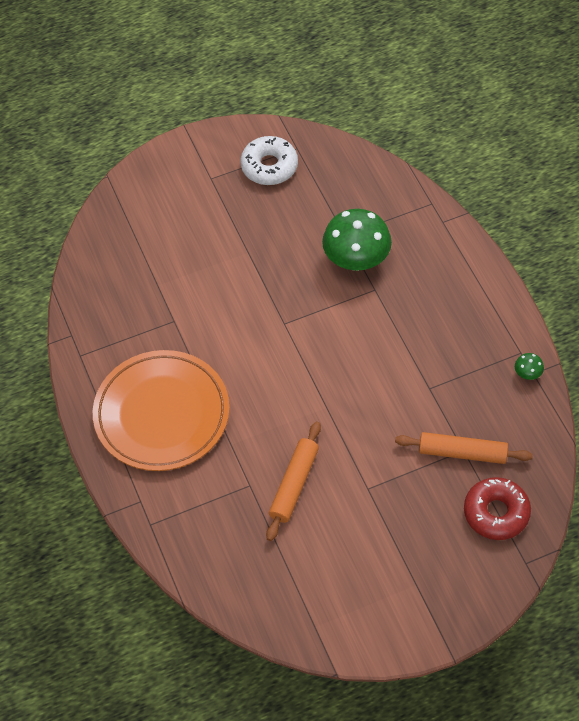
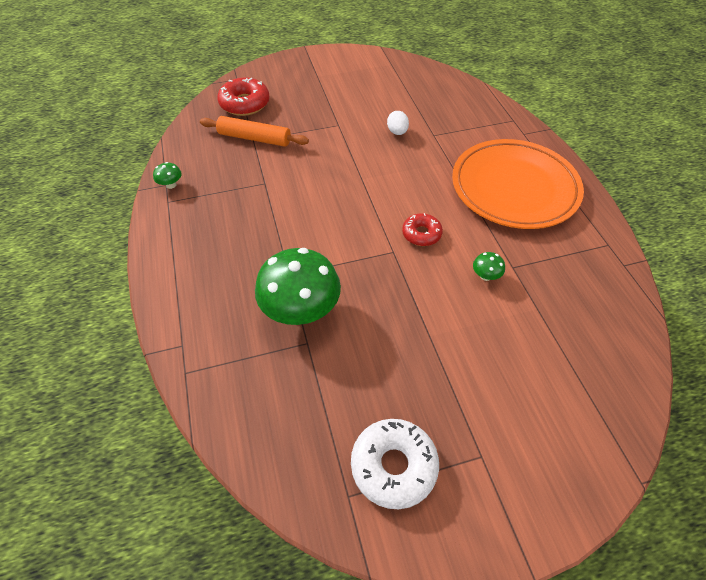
camera: 175 degrees left, 5 degrees down
(199, 309) = (485, 276): none -> green mushroom
(258, 345) = (421, 234): none -> red donut
(294, 484) = (397, 132): orange rolling pin -> white egg

